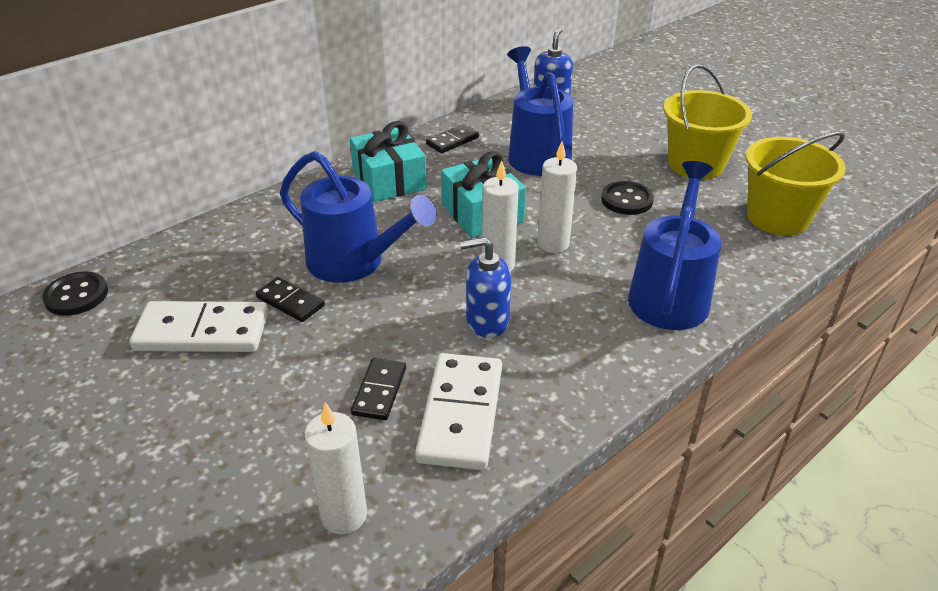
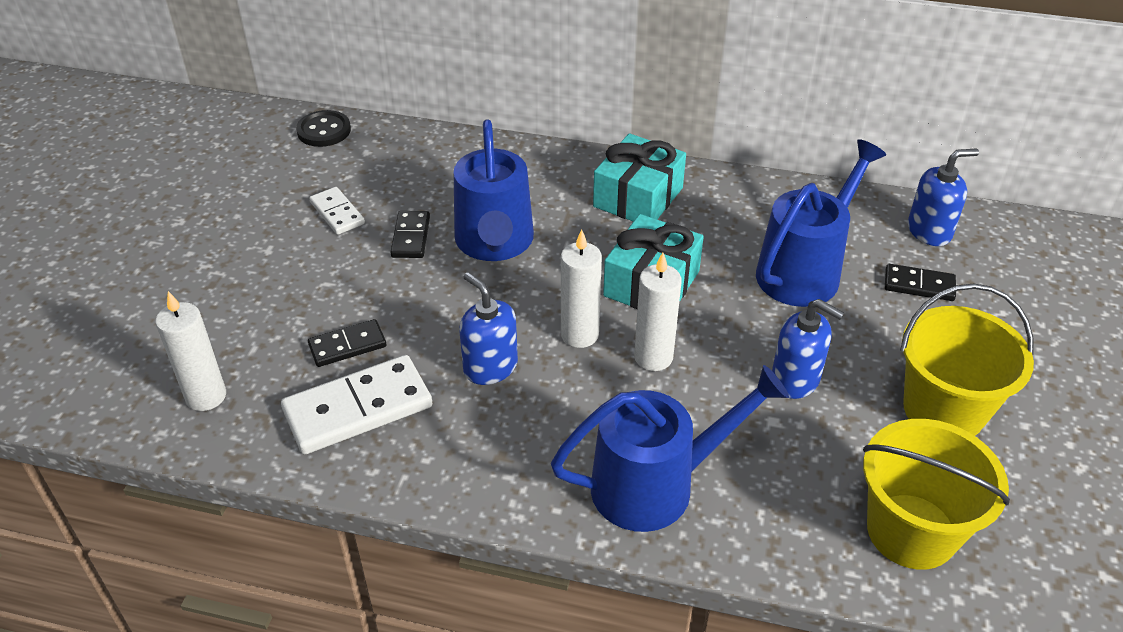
camera: 55 degrees right, 5 degrees up
(202, 331) = (337, 213): white domino -> white domino, size x0.56
(452, 141) = (754, 202): black domino -> black domino (919, 285)
(626, 200) = (795, 380): black button -> blue soap dispenser

